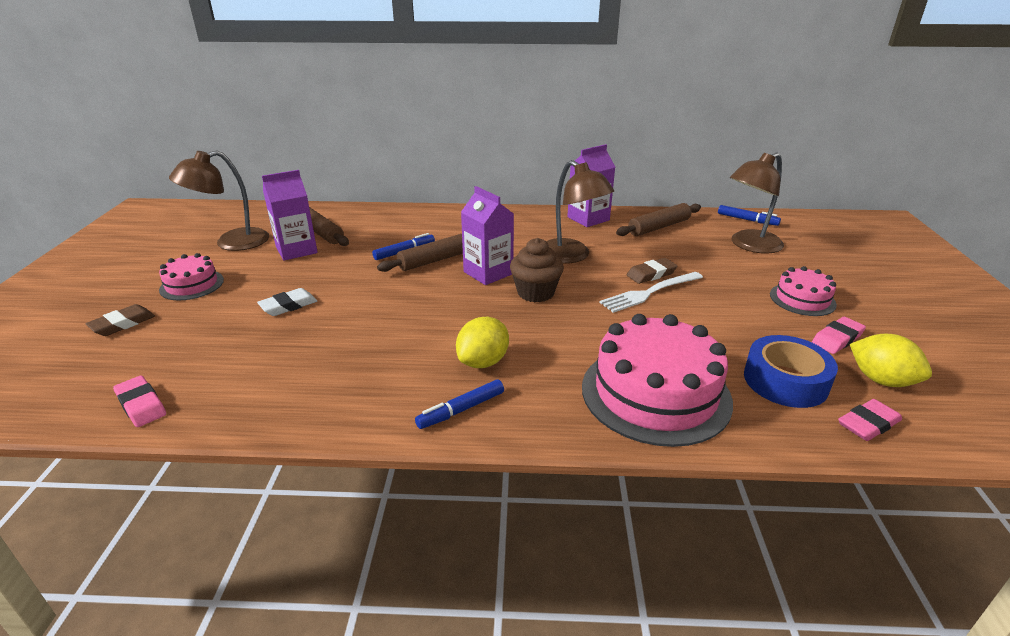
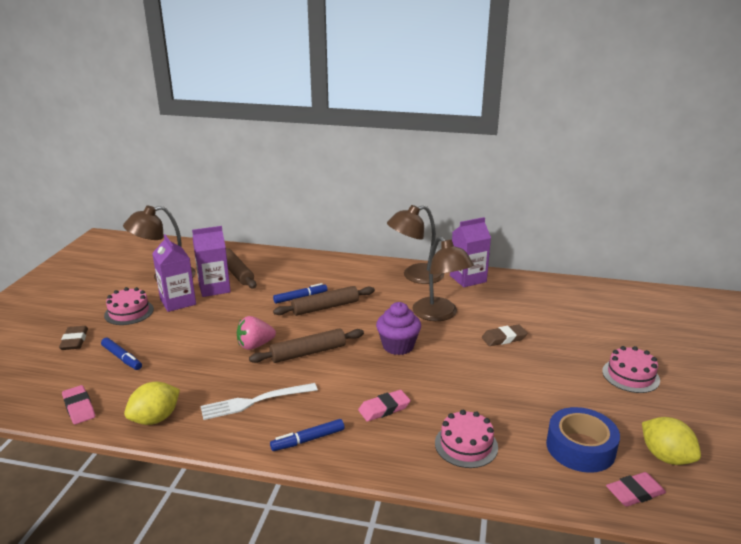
camera: 10 degrees right, 5 degrees down
(122, 324) = (74, 341): brown eraser -> brown eraser turned 60 degrees counterclockwise
(288, 305) = (198, 338): white eraser -> none
(363, 307) = (255, 345): none -> pink strawberry
(483, 362) = (336, 402): yellow lemon -> yellow lemon (155, 419)
(488, 273) = (364, 324): purple carton -> purple carton (178, 302)
(535, 293) = (398, 346): brown cupcake -> purple cupcake
(649, 293) = (495, 356): white fork -> white fork (254, 402)
(655, 393) = (466, 445): pink cake -> pink cake, size x0.52
(659, 227) = (529, 293): brown rolling pin -> brown rolling pin (308, 353)
(747, 220) = (615, 292): blue marker -> blue marker (122, 358)
(749, 245) = (605, 318): brown lamp -> brown lamp (415, 276)
(837, 339) = (644, 416): pink eraser -> pink eraser (384, 408)

